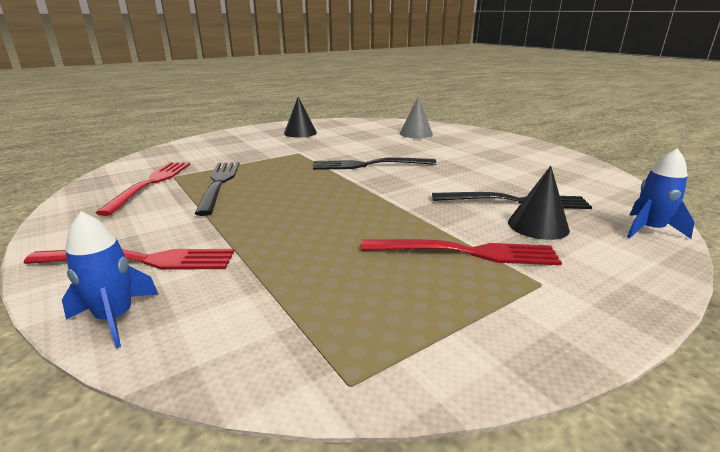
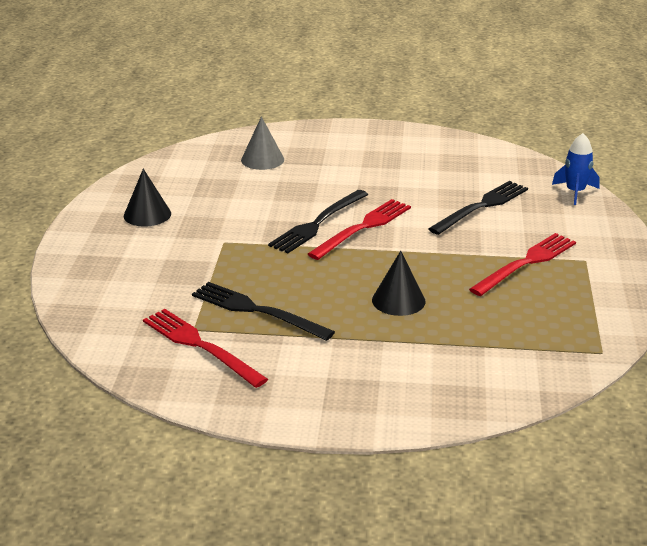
camera: 50 degrees left, 5 degrees up
(115, 318) = (460, 407): blue rocket -> none
(140, 260) = (383, 383): red fork -> red fork (363, 228)
(538, 225) = (525, 221): black cone -> black cone (398, 300)

